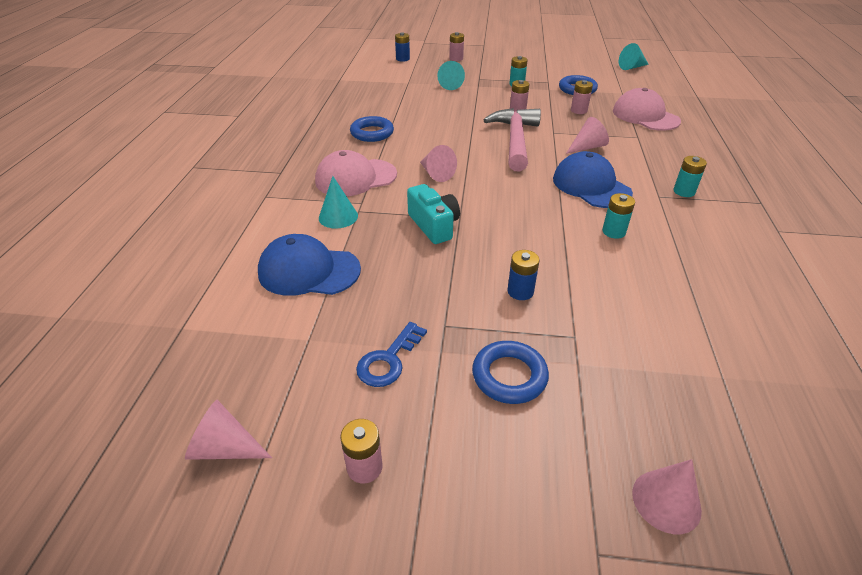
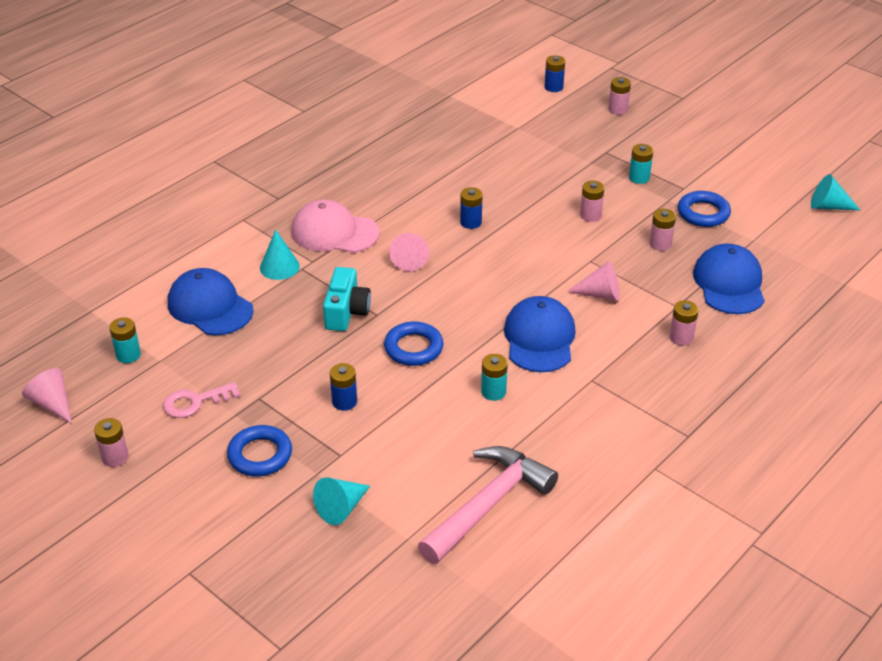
camera: 35 degrees right, 0 degrees up
(372, 133) = (404, 185): blue ring -> blue ring (413, 348)
(388, 360) = (195, 402): blue key -> pink key
(448, 138) = (471, 222): none -> blue battery
(451, 85) = (561, 150): turquoise cone -> turquoise cone (341, 508)
(515, 140) = (536, 253): pink hammer -> pink hammer (488, 504)
(645, 116) = (729, 283): pink cap -> blue cap
(666, 501) = (262, 575): pink cone -> none
(667, 152) = (681, 337): none -> pink battery
(684, 191) = (625, 387): turquoise battery -> turquoise battery (128, 355)

